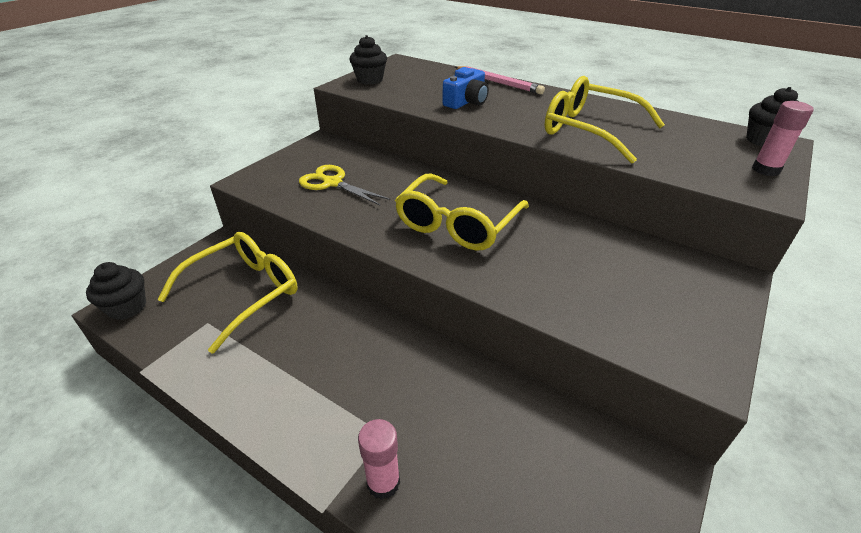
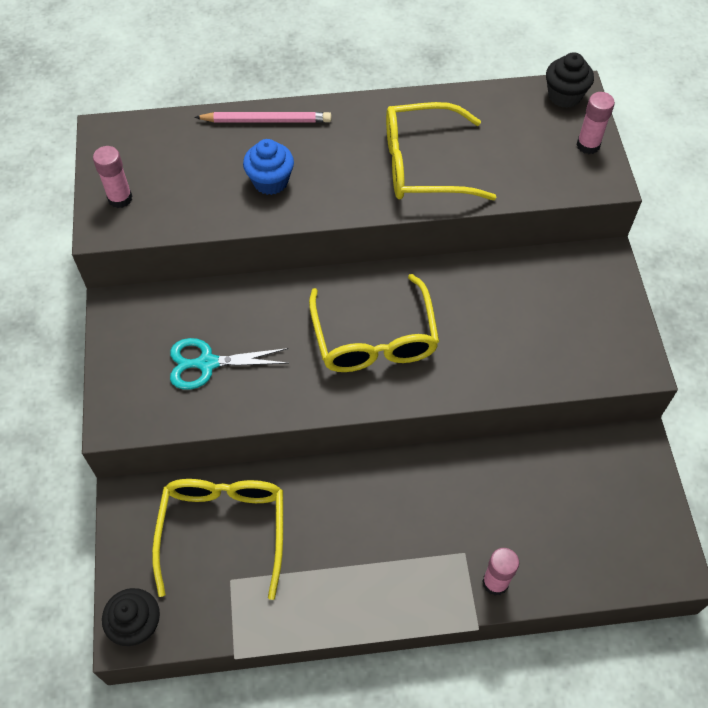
camera: 40 degrees left, 20 degrees up
(333, 183) = (207, 363): yellow scissors -> turquoise scissors
(370, 80) = (120, 198): black cupcake -> pink glue stick
(466, 102) = (270, 181): blue camera -> blue cupcake

